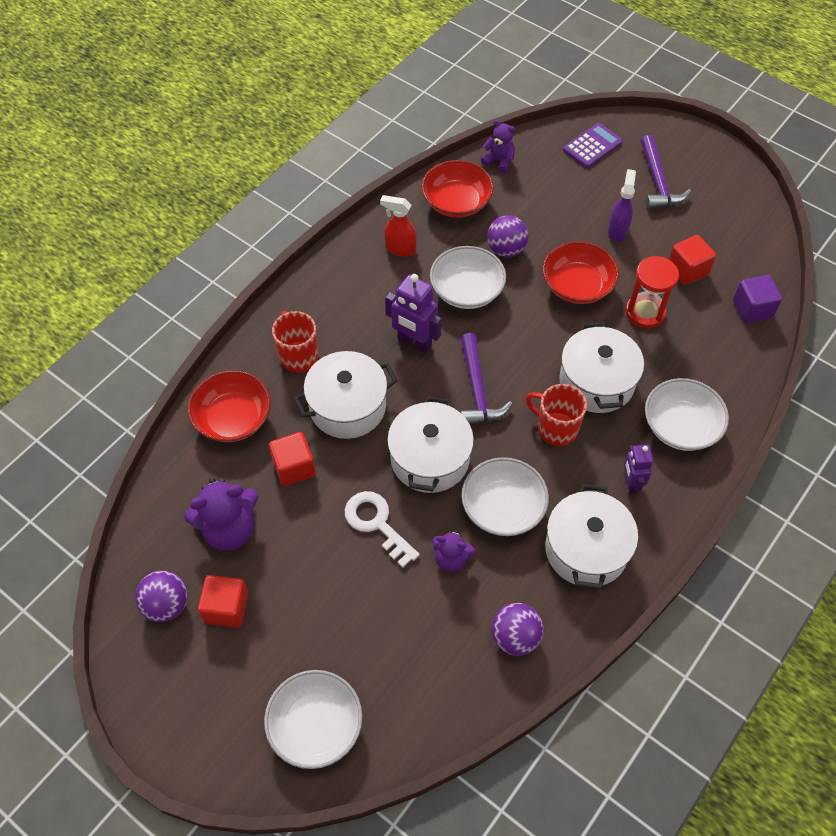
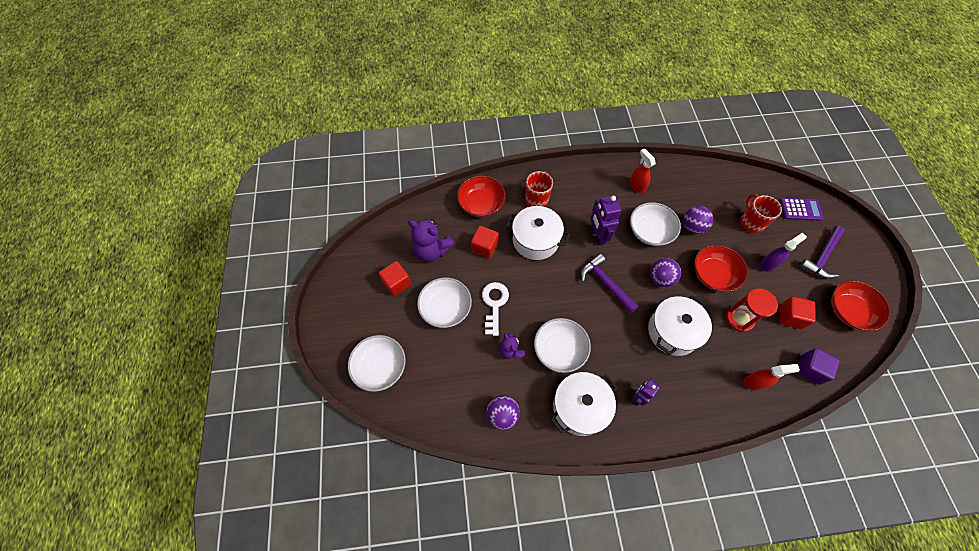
camera: 45 degrees right, 5 degrees up
(166, 605) = (376, 260): purple ball -> purple ball (660, 278)
(430, 459) = (549, 296): white pot -> none
(456, 202) = (690, 184): red bowl -> red bowl (849, 311)
(477, 390) = (605, 283): purple hammer -> purple hammer turned 105 degrees clockwise
(499, 161) = (735, 180): purple teddy bear -> none
(556, 428) = (626, 336): red mug -> red mug (751, 222)
(680, 426) = (697, 394): white bowl -> white bowl (445, 308)
(719, 366) = (754, 382): none -> red spray bottle

